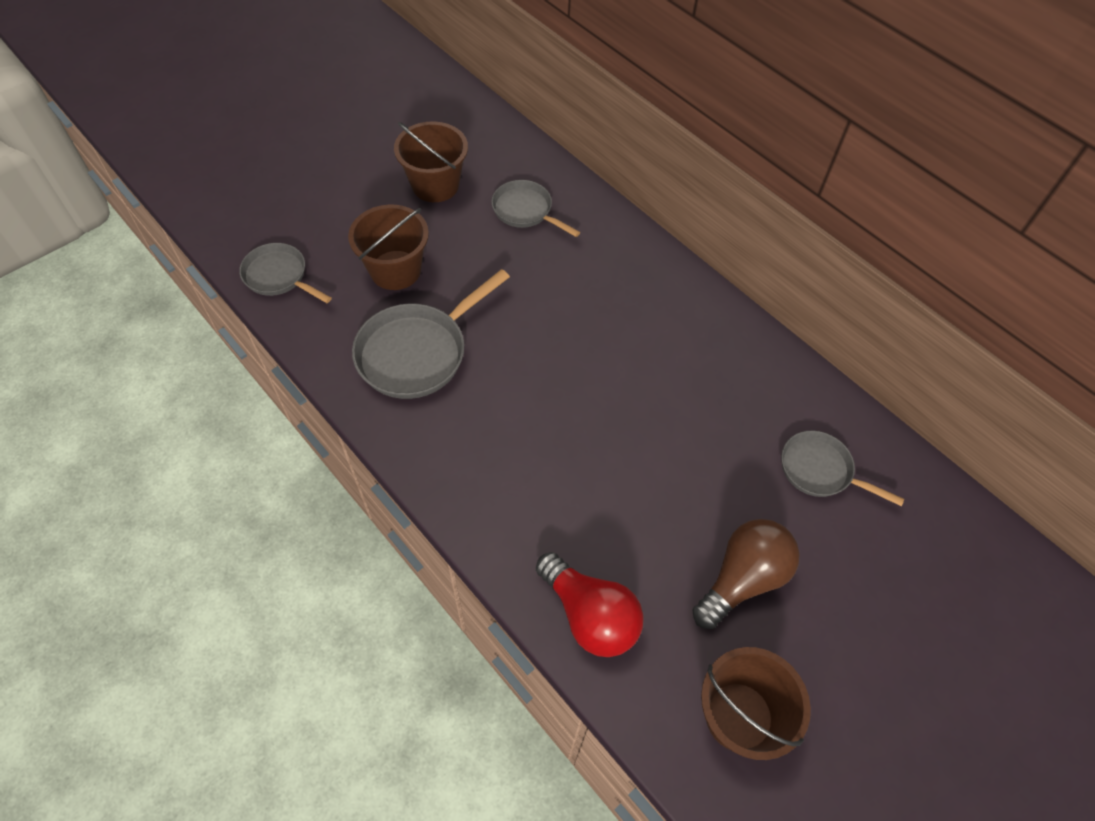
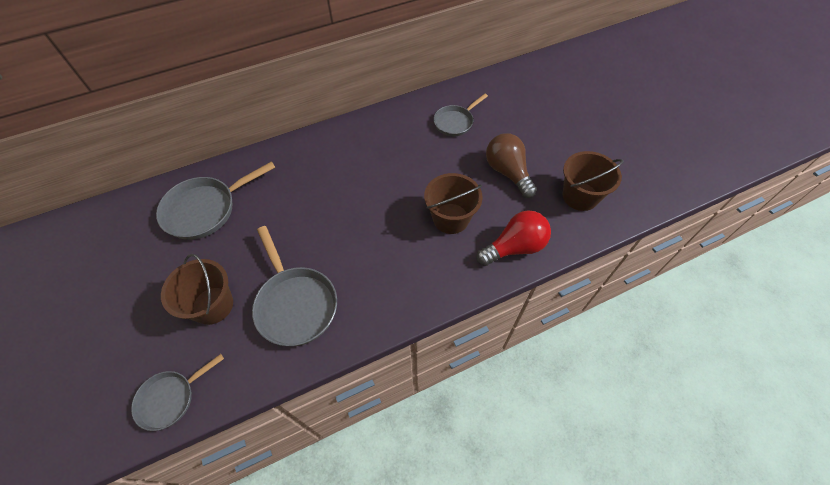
camera: 70 degrees left, 0 degrees up
(435, 185) = (144, 261): brown bucket -> brown bucket (451, 218)
(525, 211) = (205, 209): grey pan -> grey pan, size x1.62

